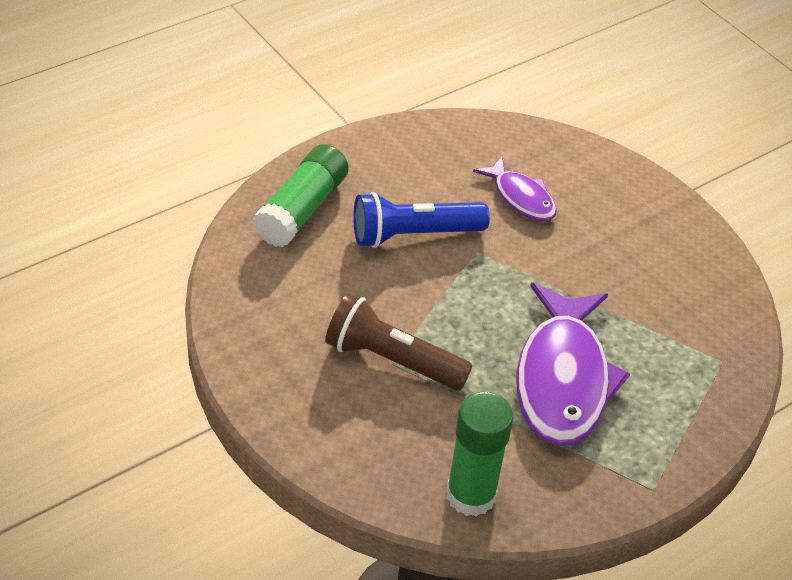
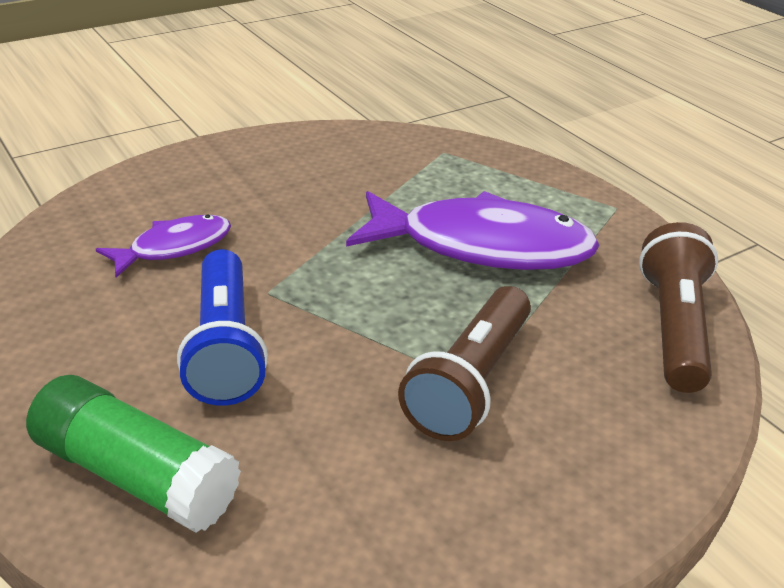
camera: 85 degrees left, 10 degrees down
(471, 495) = (673, 327): green glue stick -> brown flashlight

